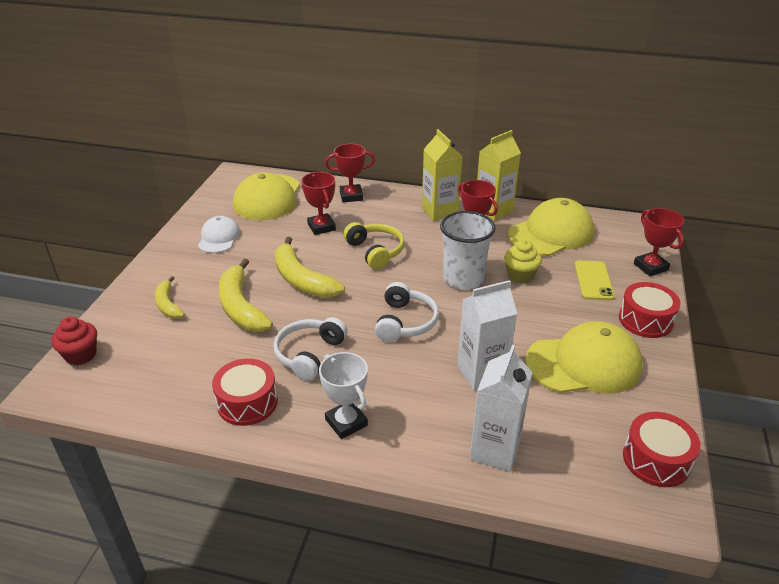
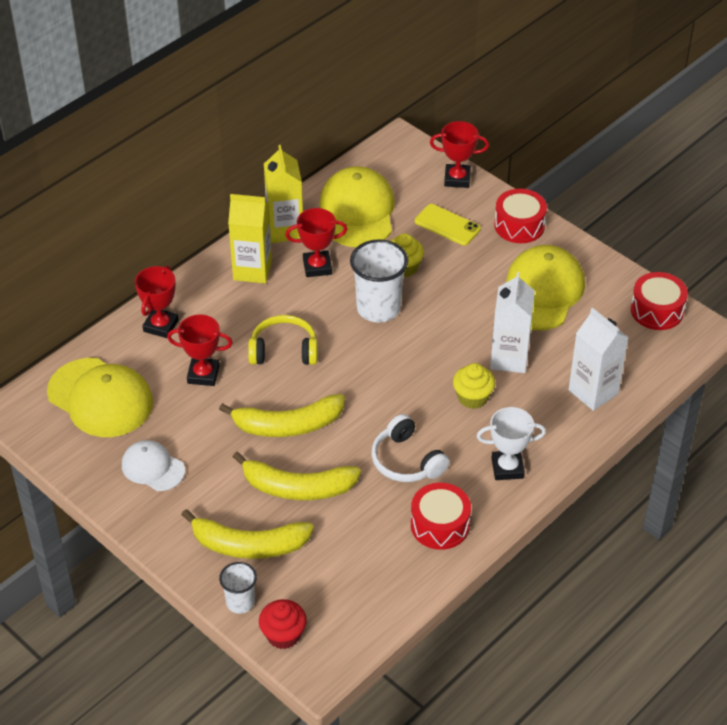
camera: 60 degrees left, 10 degrees up
(107, 321) = (240, 602): none -> white cup
(168, 304) = (249, 545): yellow banana -> yellow banana, size x1.72
(405, 322) = (410, 377): white headphones -> none
(413, 367) = (472, 397): none -> yellow cupcake

